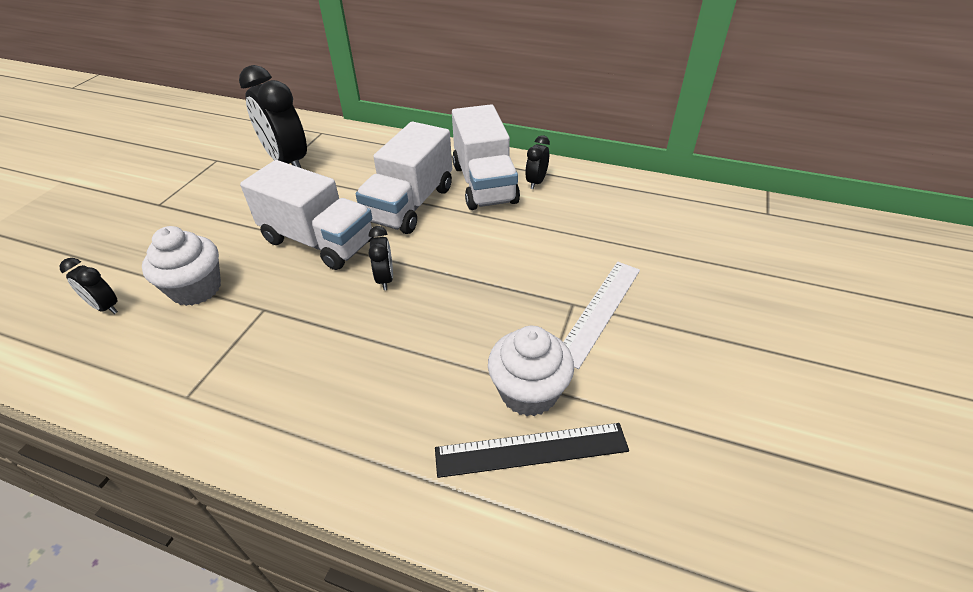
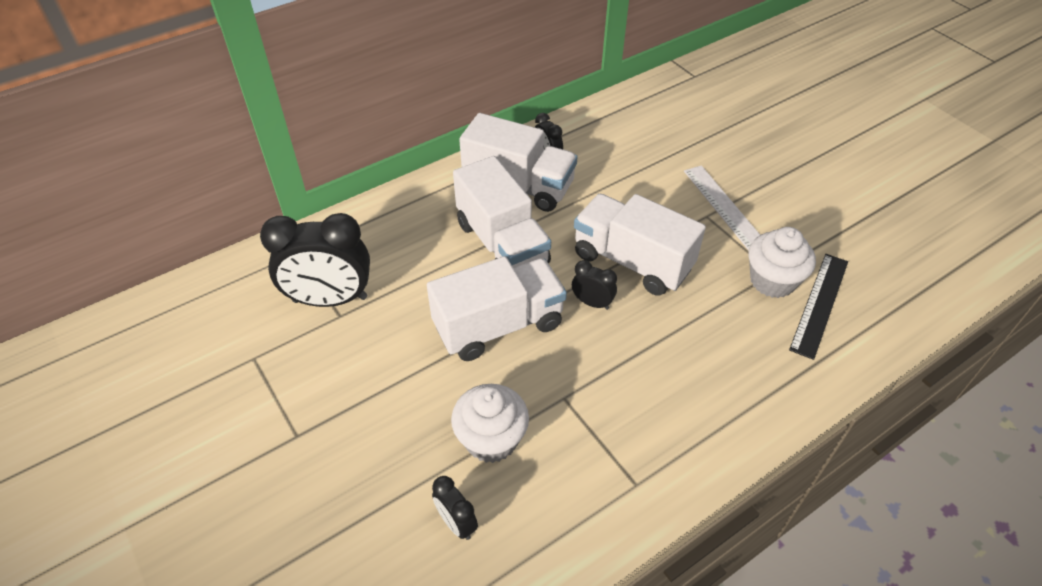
camera: 55 degrees left, 5 degrees up
(105, 307) = (456, 523): black clock -> black clock turned 75 degrees clockwise
(458, 280) = (632, 261): none -> white truck

